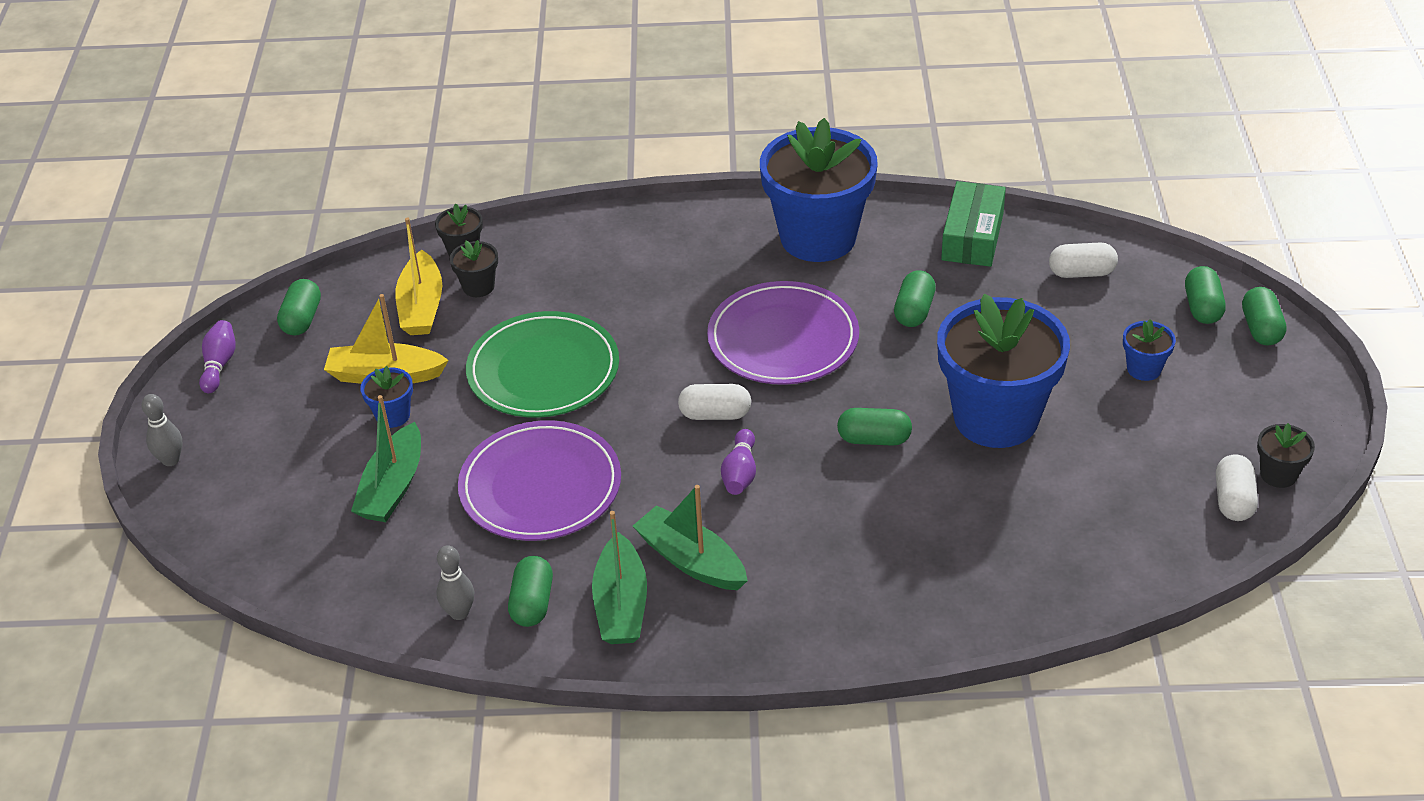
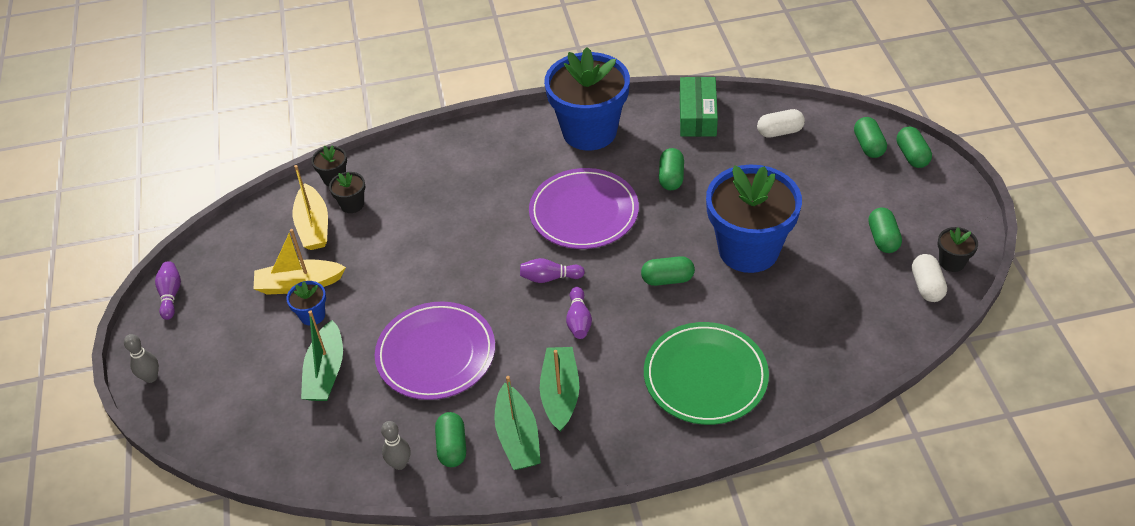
camera: 10 degrees left, 5 degrees up
(302, 319) = (225, 249): green capsule -> green capsule (883, 238)
(543, 370) = (416, 263): green plate -> green plate (705, 376)
(691, 560) = (560, 394): green boat -> green boat turned 60 degrees clockwise
(715, 414) = (549, 278): white capsule -> purple bowling pin
(1144, 369) = (840, 197): blue flower pot -> none

